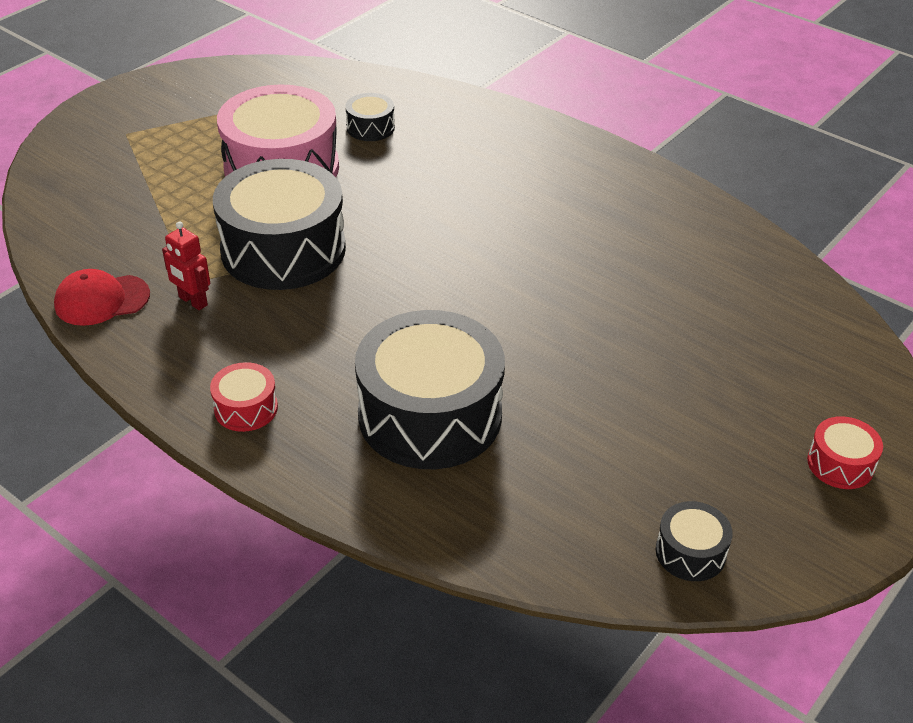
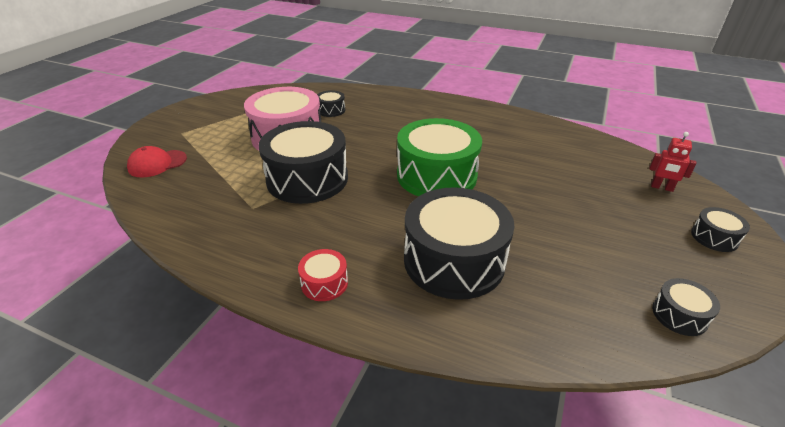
camera: 15 degrees left, 5 degrees down
(102, 300) = (192, 230): red cap -> red cap (157, 164)
(193, 301) = (258, 219): red robot -> red robot (661, 187)
(478, 280) = (436, 175): none -> green drum
(840, 464) = (714, 237): red drum -> black drum

